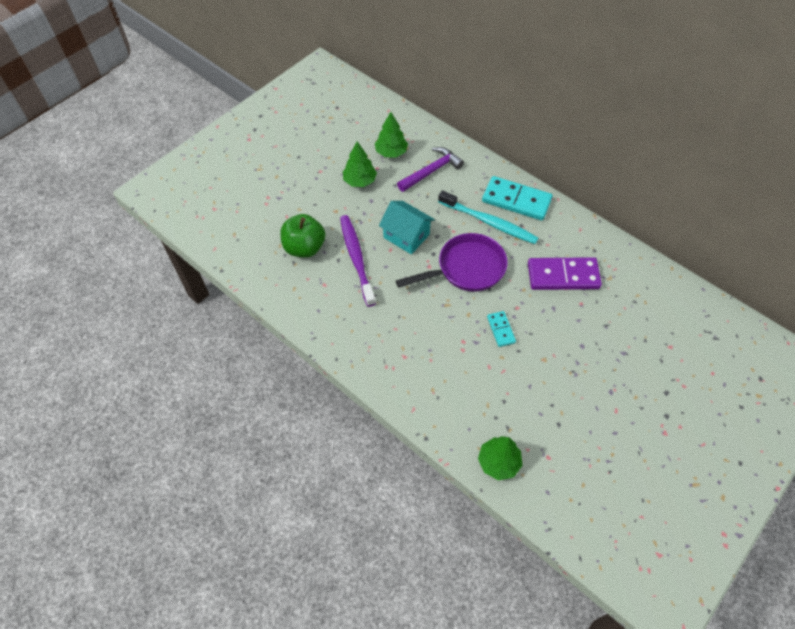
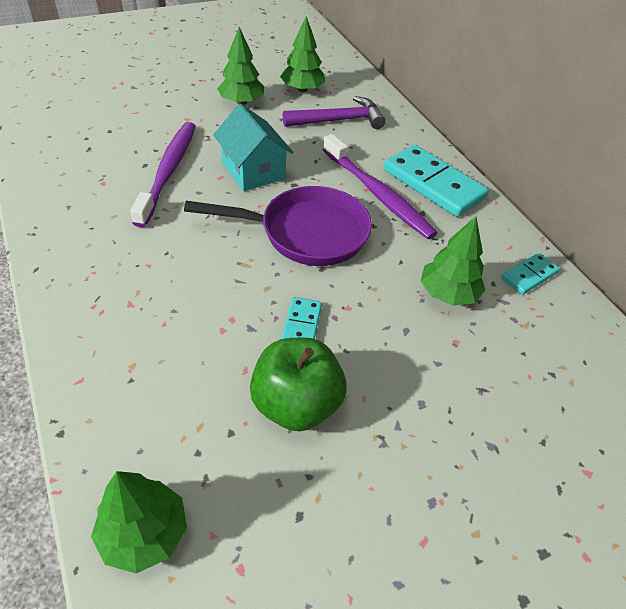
camera: 20 degrees right, 10 degrees down
(304, 248) = (116, 139): green apple -> green apple (296, 404)
(489, 222) = (377, 194): turquoise toothbrush -> purple toothbrush
(563, 275) = (448, 293): purple domino -> green tree
(598, 245) = (529, 275): none -> turquoise domino

